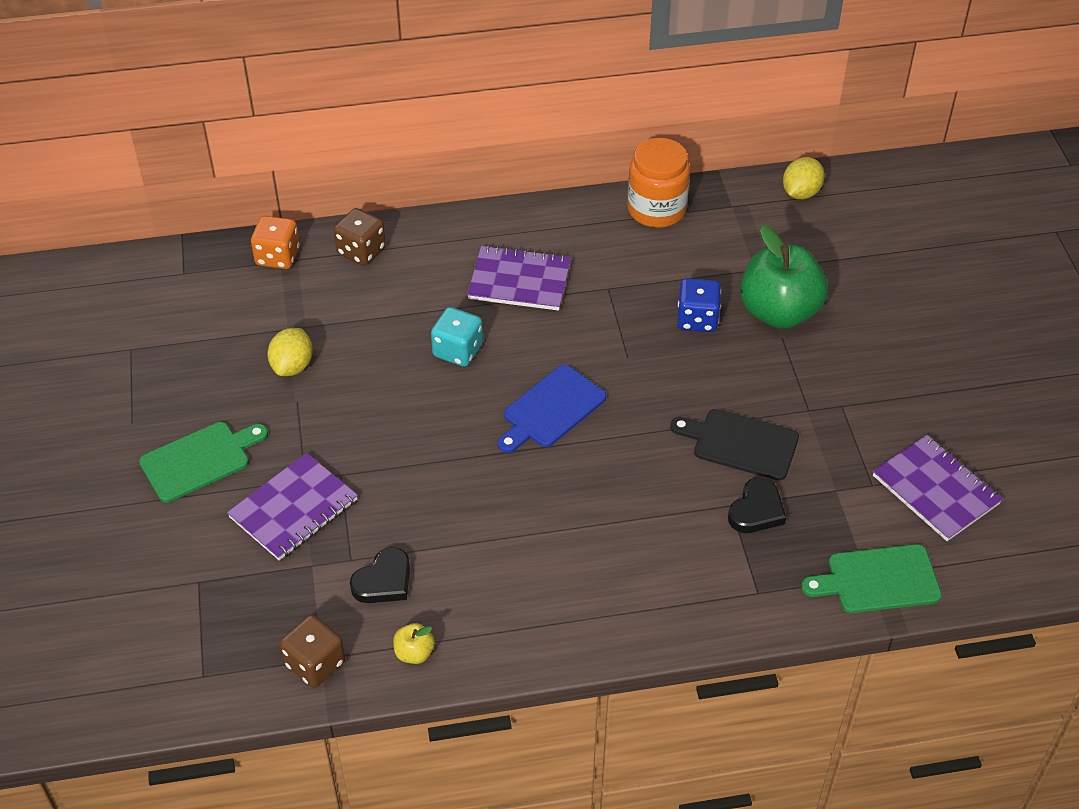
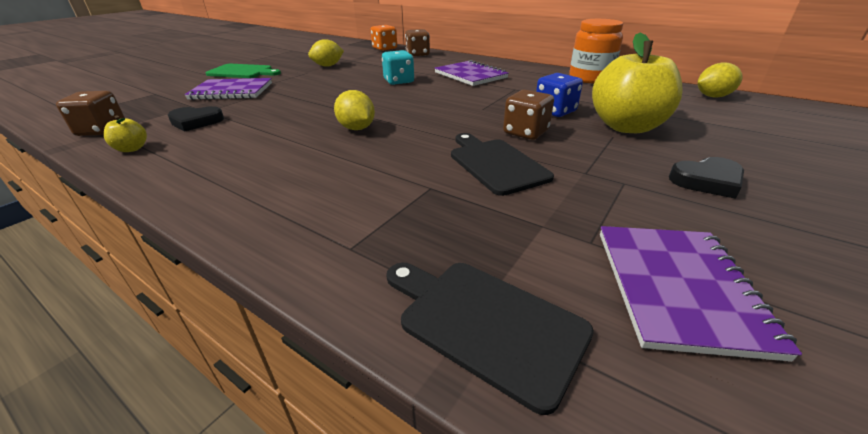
camera: 45 degrees right, 15 degrees down
(551, 409) = (402, 108): blue cutting board -> none
(563, 474) = (356, 128): none -> yellow lemon
(712, 378) = (525, 132): none -> brown dice
(756, 510) = (445, 200): black heart -> black heart (707, 181)
(779, 312) = (626, 127): green apple -> yellow apple
(878, 580) = (485, 322): green cutting board -> black cutting board

